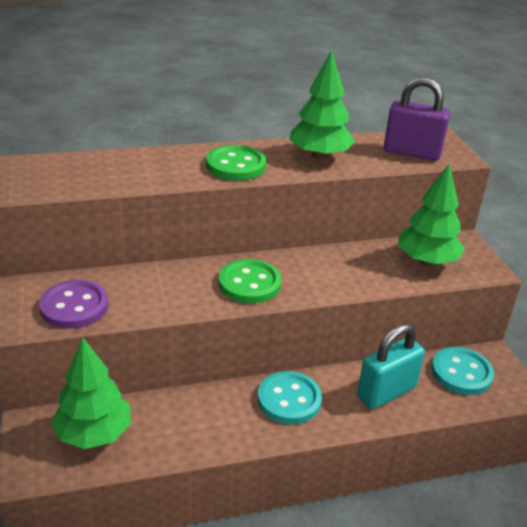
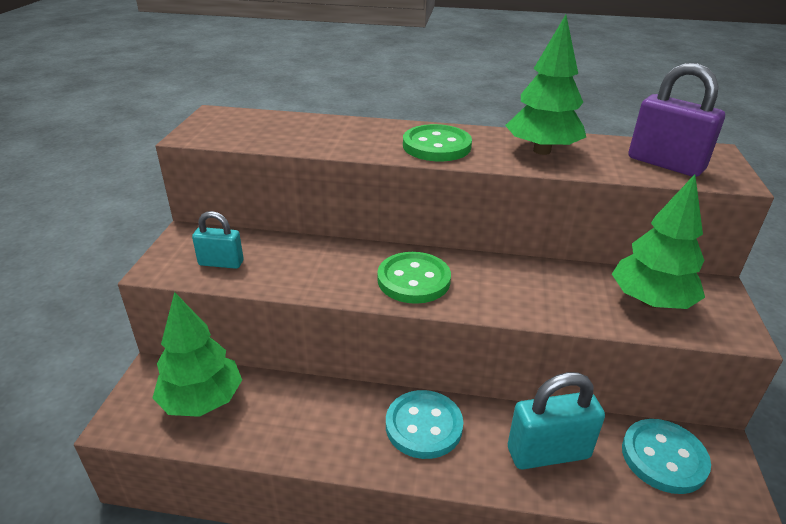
camera: 25 degrees right, 0 degrees up
(74, 306) = (221, 263): purple button -> turquoise padlock

